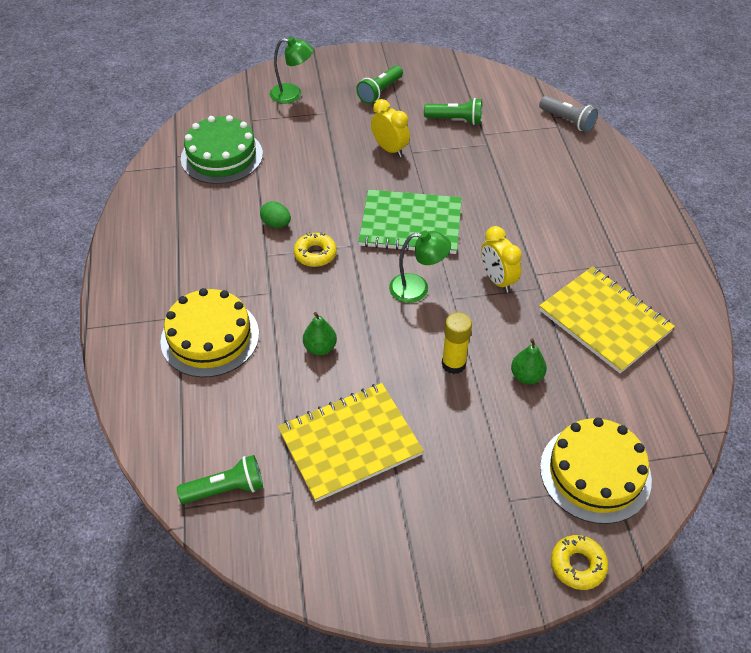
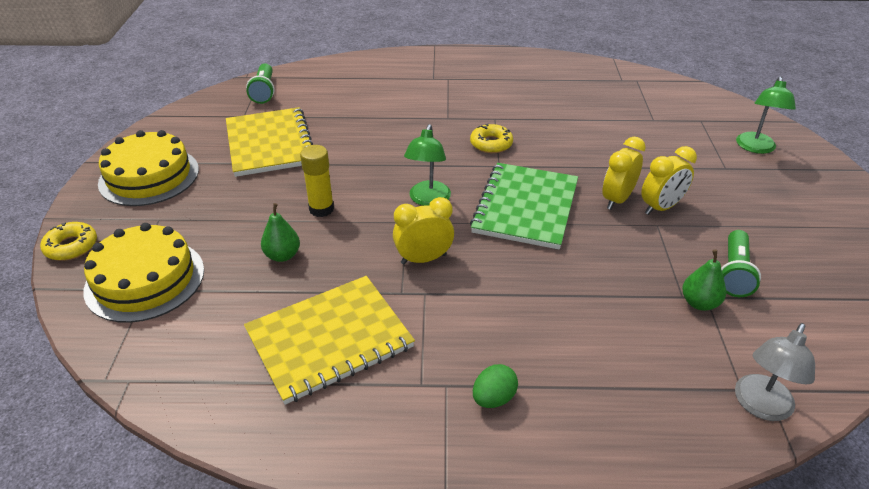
camera: 100 degrees right, 10 degrees down
(210, 337) = (406, 90): yellow cake -> yellow cake (149, 176)
(222, 156) = (638, 102): green cake -> none
(276, 224) = (536, 126): green egg -> green egg (493, 398)
(320, 348) = (374, 138): green pear -> green pear (699, 303)
(379, 92) = (781, 213): green flashlight -> none
(385, 172) = (617, 199): none -> yellow clock
(567, 121) = (760, 406): grey flashlight -> grey lamp

